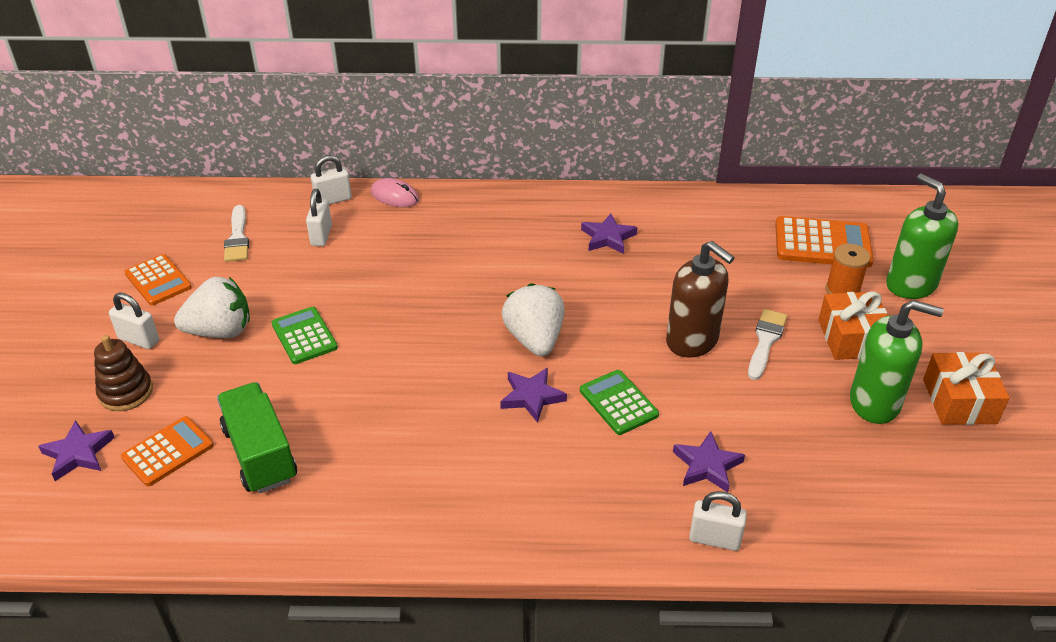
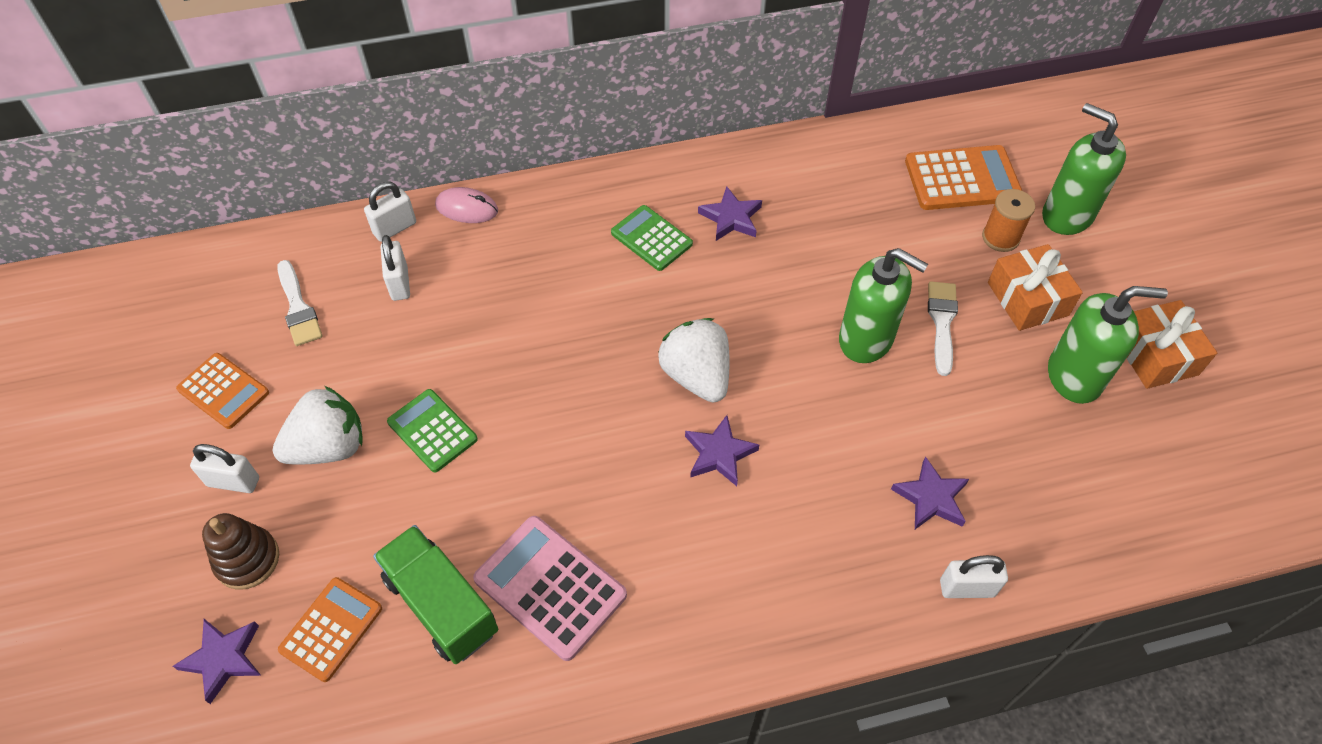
camera: 15 degrees left, 15 degrees up
(352, 460) = (550, 587): none -> pink calculator
(618, 403) = (814, 439): green calculator -> green calculator (651, 238)
(692, 341) = (866, 339): brown soap dispenser -> green soap dispenser

